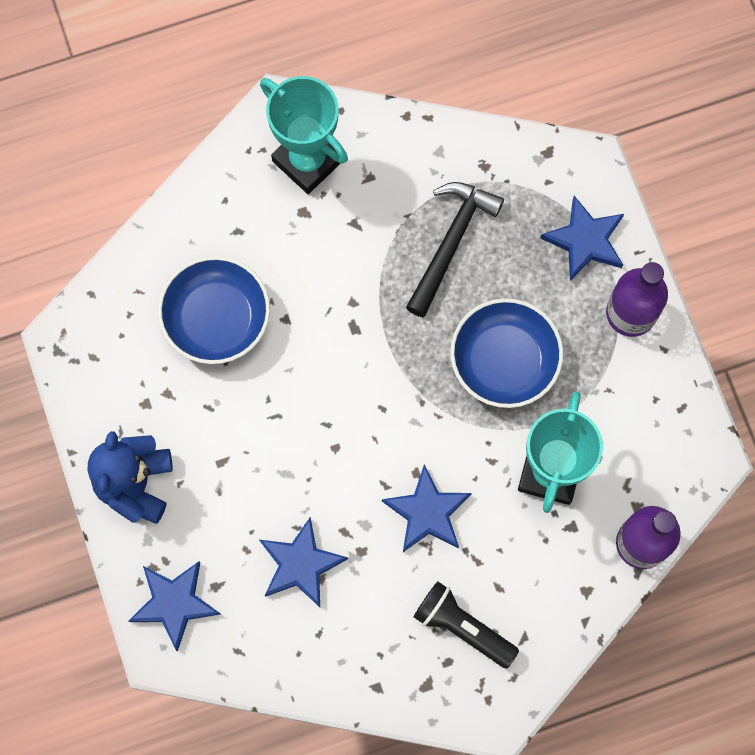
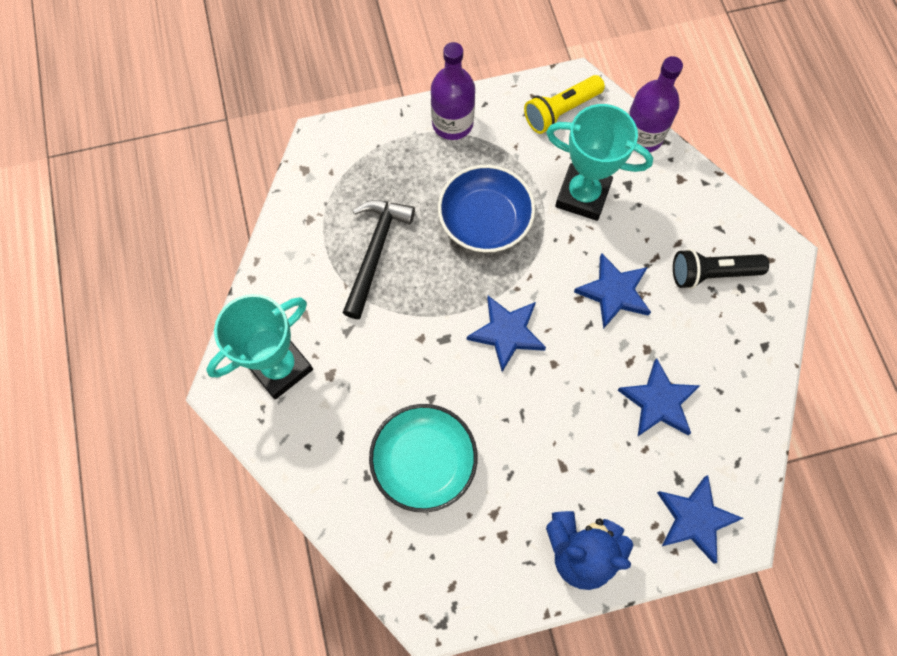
camera: 85 degrees left, 5 degrees down
(217, 318) = (424, 461): blue bowl -> turquoise bowl
(451, 243) = (375, 252): black hammer -> black hammer turned 75 degrees clockwise
(462, 627) = (711, 273): black flashlight -> black flashlight turned 45 degrees clockwise
(585, 240) = (386, 149): blue star -> blue star (507, 333)
(665, 442) = (561, 111): none -> yellow flashlight

